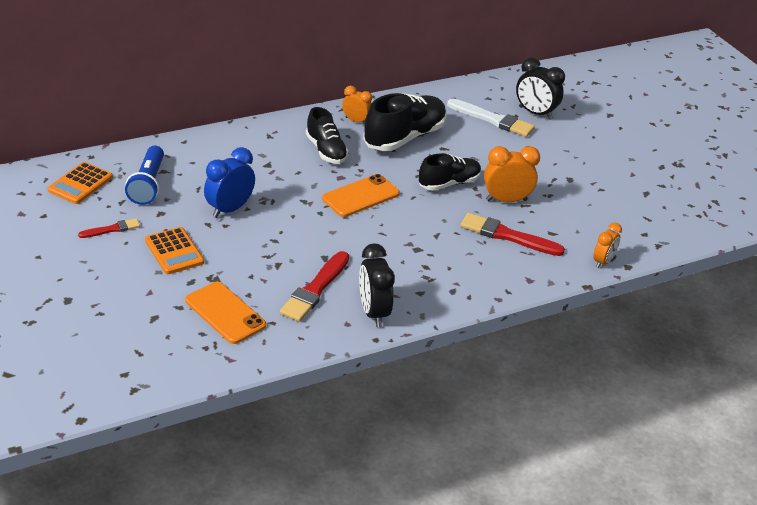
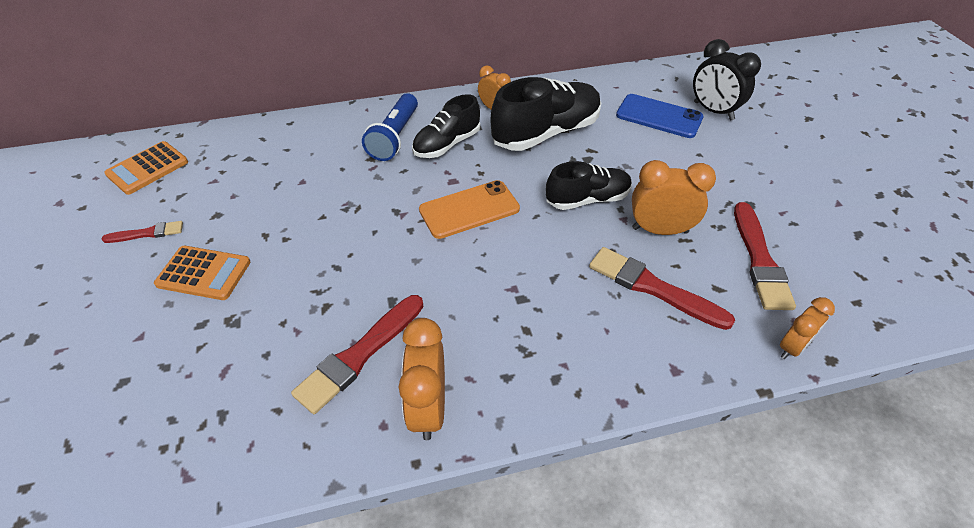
camera: 15 degrees right, 10 degrees up
(148, 184) = (222, 174): blue flashlight -> blue flashlight (395, 137)
(174, 251) = (204, 273): orange calculator -> orange calculator turned 60 degrees counterclockwise
(225, 313) = (220, 384): orange phone -> none
(230, 209) = (300, 216): blue clock -> none
(326, 150) = (447, 144): black shoe -> black shoe turned 60 degrees clockwise
(373, 312) = (428, 408): black clock -> orange clock
(492, 120) = (659, 116): white brush -> blue phone
(579, 214) = (759, 260): none -> red brush

